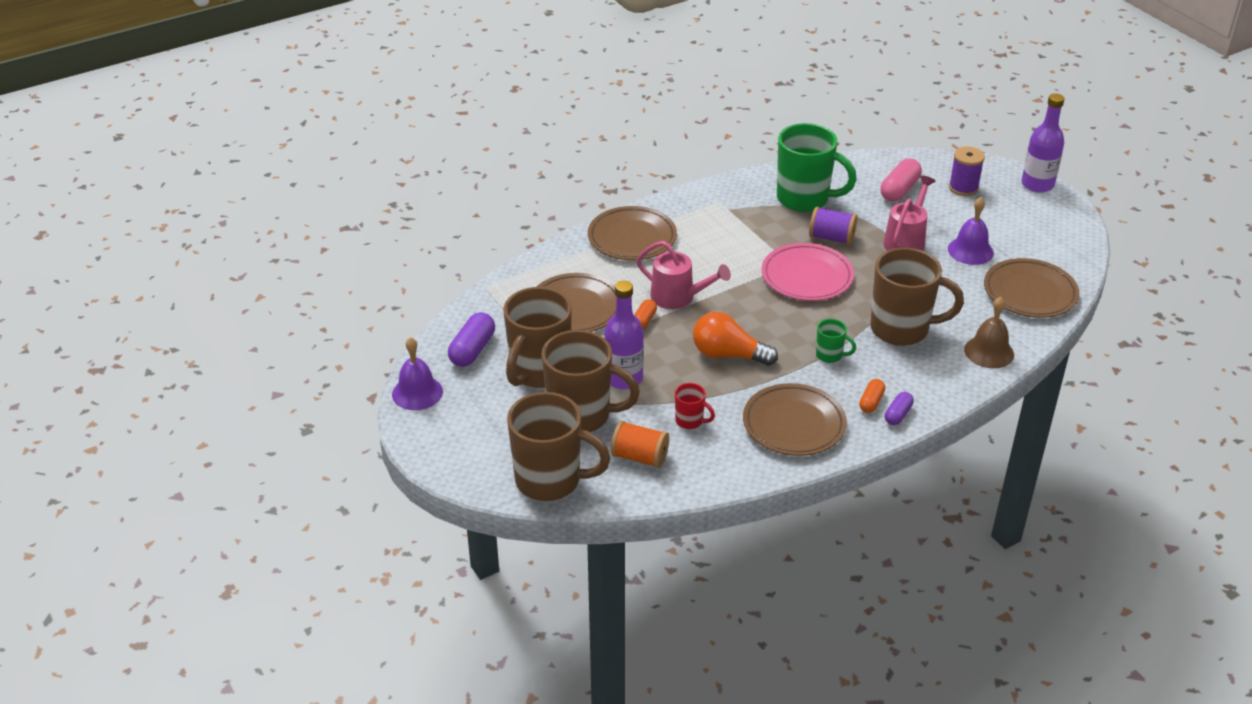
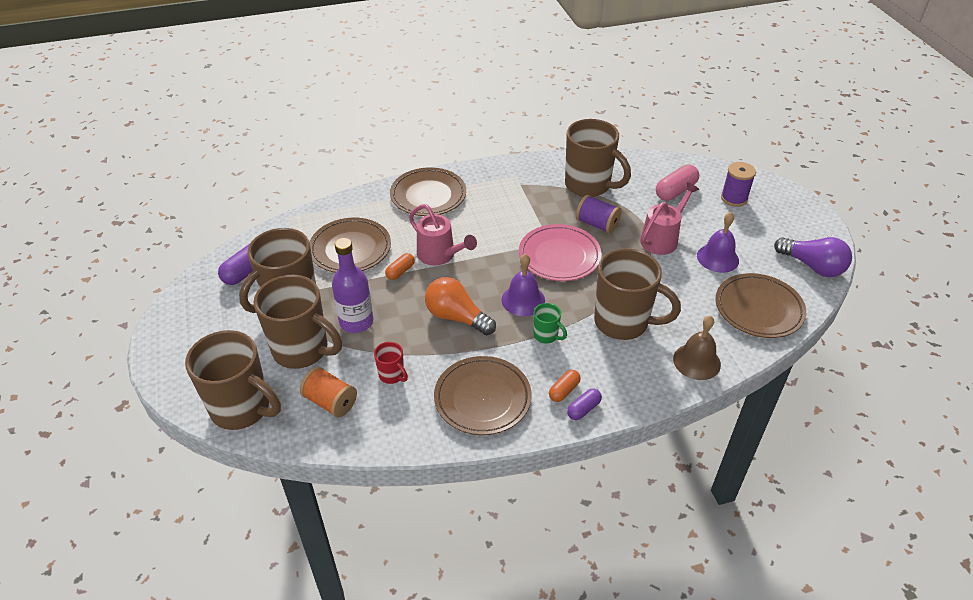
camera: 15 degrees right, 5 degrees up
(417, 392) = (182, 301): purple bell -> purple bell (523, 300)
(804, 199) = (589, 186): green mug -> brown mug
(1037, 184) = (803, 206): purple bottle -> none
(1067, 243) = (812, 266): none -> purple light bulb

